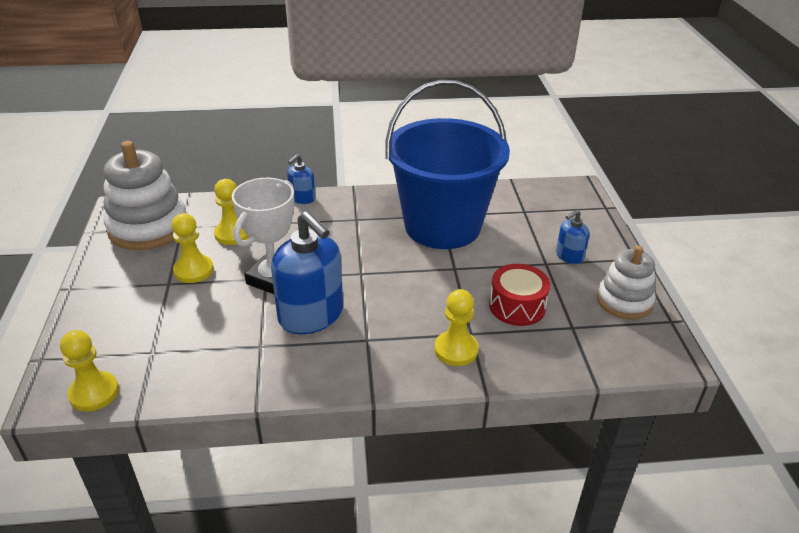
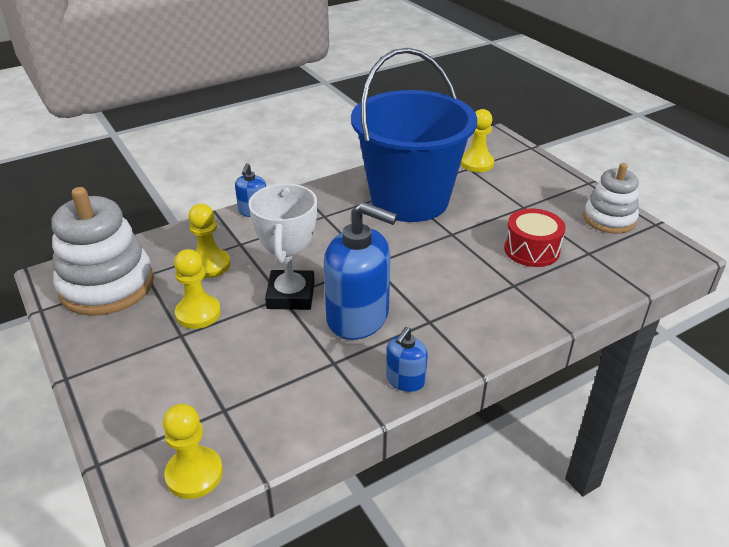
camera: 25 degrees left, 0 degrees up
(456, 350) = (514, 303): yellow pawn -> yellow pawn (477, 163)
(569, 256) = (537, 195): blue soap dispenser -> blue soap dispenser (405, 380)

